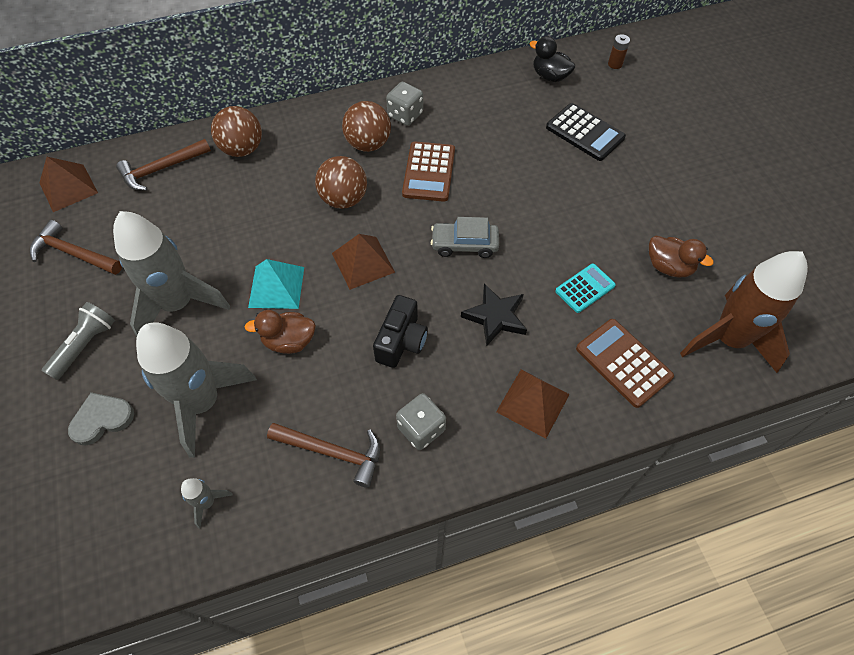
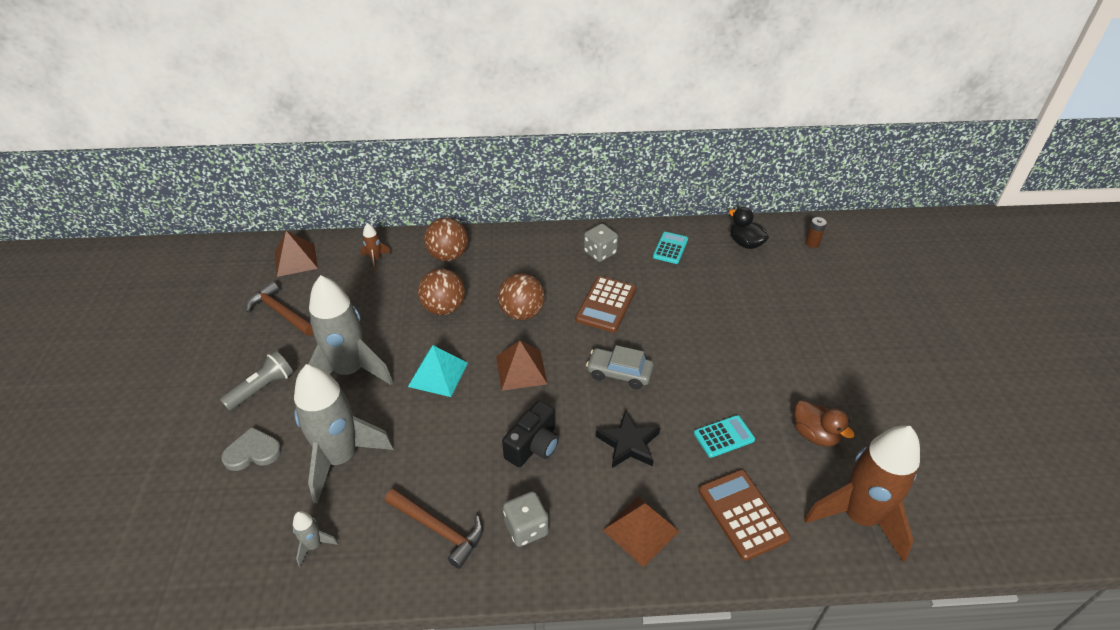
camera: 15 degrees right, 15 degrees down
(161, 169) = (375, 259): brown hammer -> brown rocket
(289, 341) = (433, 423): brown duck -> none
(368, 144) = (559, 271): brown ball -> brown ball (444, 308)
(476, 96) = (670, 248): none -> turquoise calculator
(585, 132) = (765, 297): black calculator -> none

